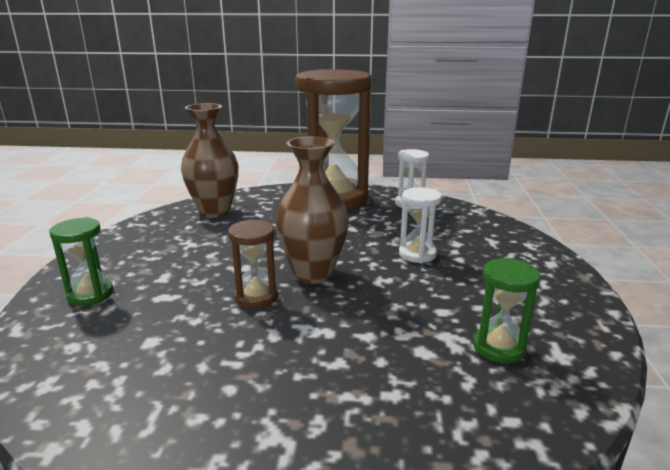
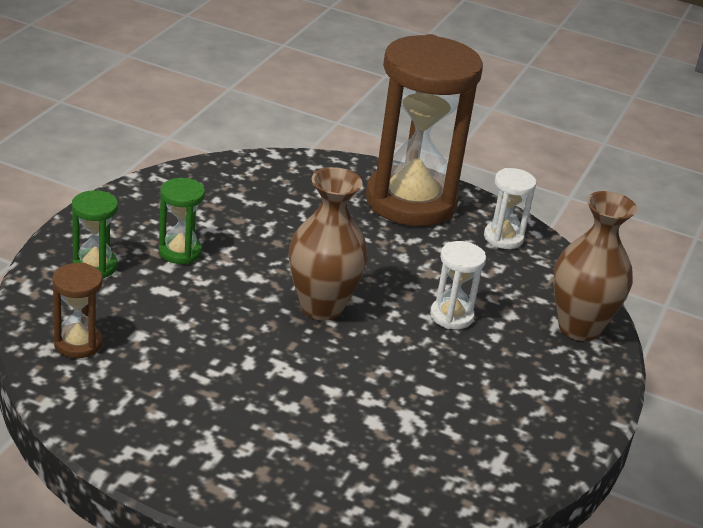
camera: 15 degrees right, 10 degrees up
(214, 212) = (254, 183): brown vase -> brown vase (579, 327)
(256, 297) = (250, 317): brown hourglass -> brown hourglass (78, 343)
(498, 347) = (446, 440): green hourglass -> green hourglass (180, 252)

